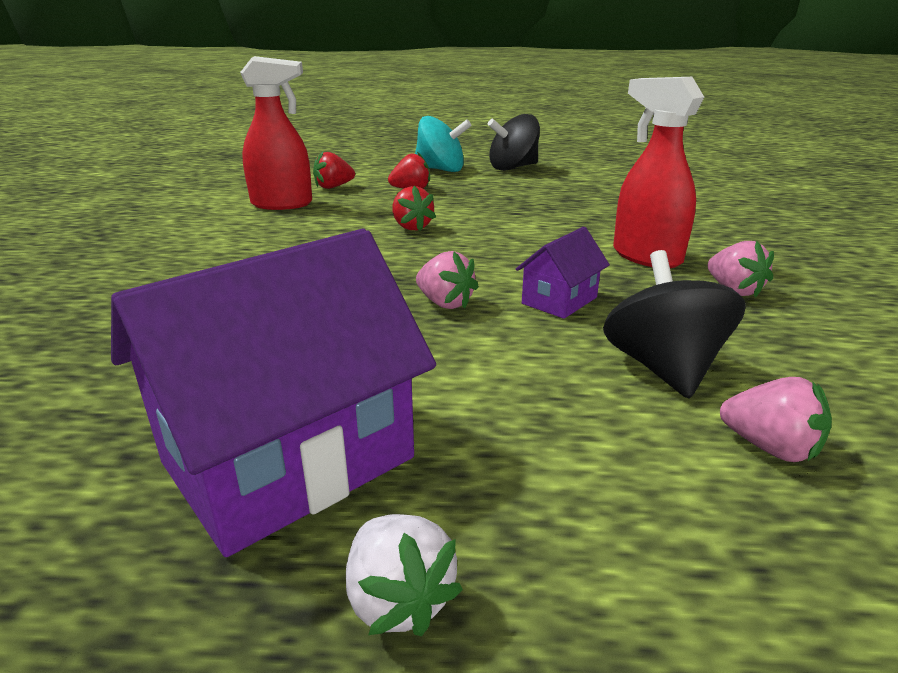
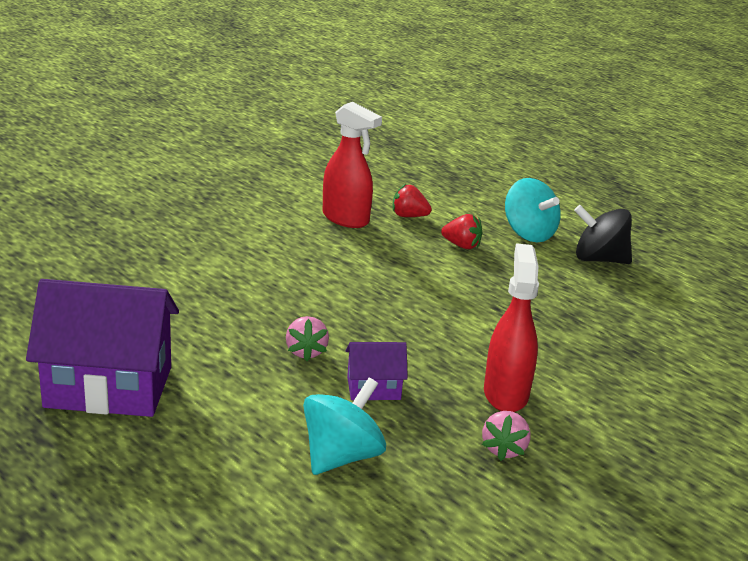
camera: 40 degrees right, 0 degrees up
(398, 599) = (71, 456): white strawberry -> none
(411, 227) = (394, 283): red strawberry -> none
(663, 368) = (341, 456): black spinning top -> turquoise spinning top
(770, 447) = (303, 517): pink strawberry -> none

